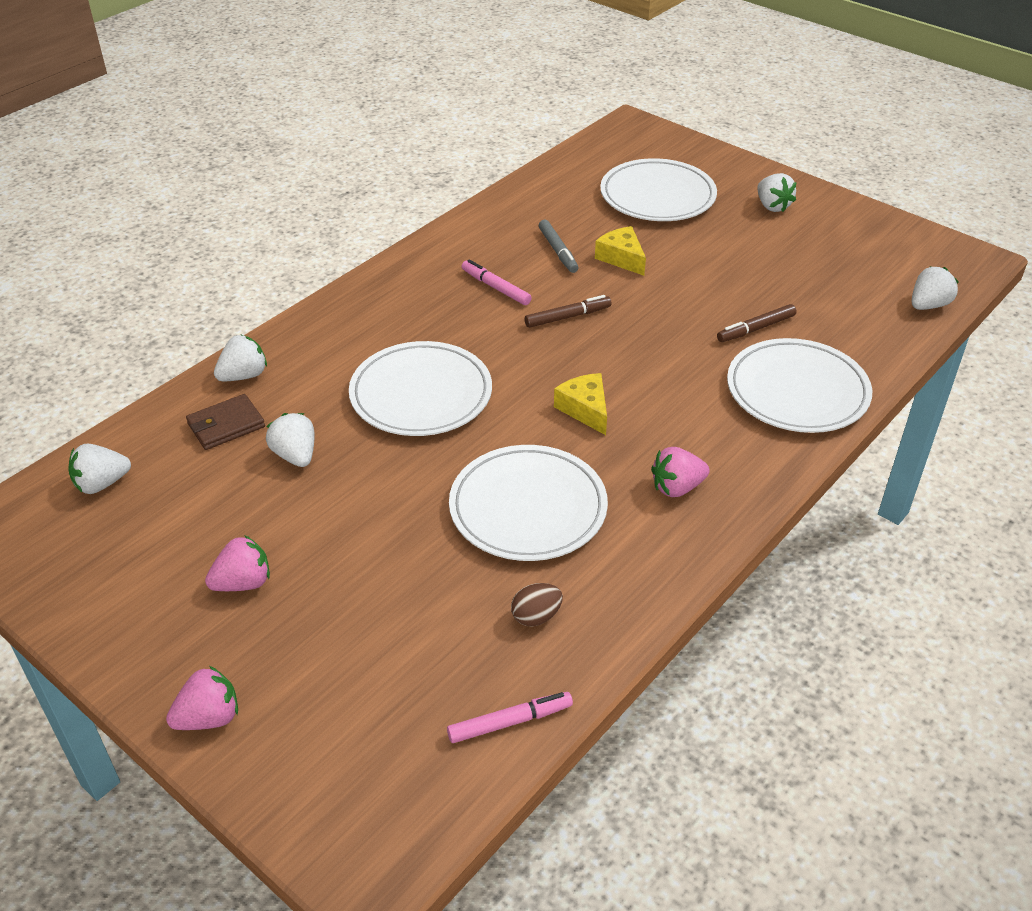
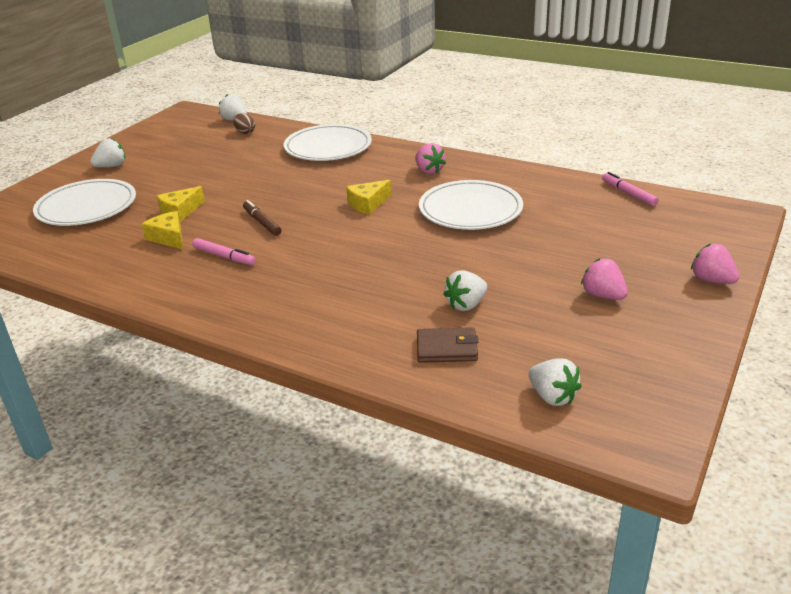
camera: 100 degrees left, 10 degrees down
(226, 425) = (446, 348): brown wallet -> brown wallet turned 45 degrees counterclockwise
(244, 375) = (377, 357): white strawberry -> none
(421, 394) = (372, 265): white plate -> none
(496, 288) = (224, 256): pink marker -> pink marker turned 90 degrees counterclockwise
(536, 616) = (554, 196): brown egg -> brown egg (245, 132)
(558, 251) = (168, 237): grey marker -> yellow cheese
(756, 329) = (266, 161): brown marker -> none

